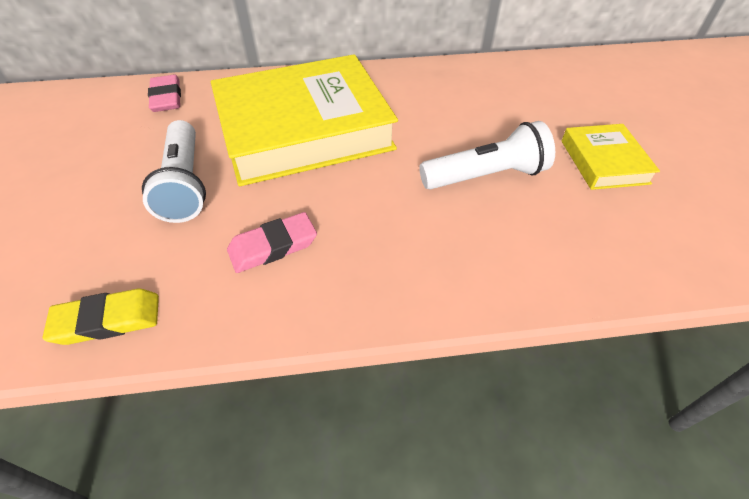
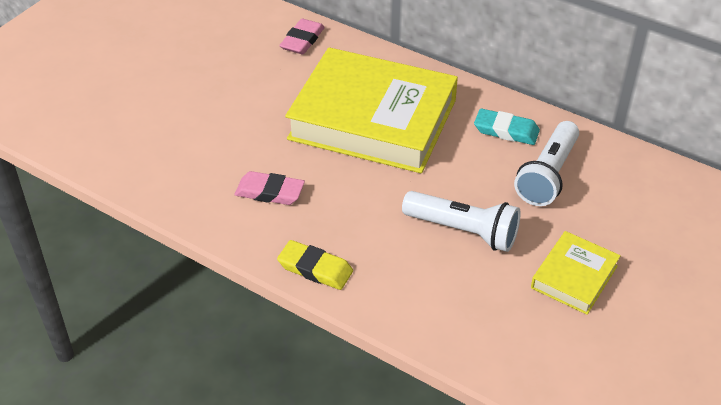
camera: 40 degrees right, 5 degrees down
(107, 320) = (149, 180): yellow eraser -> yellow eraser (315, 268)
(185, 184) = (256, 119): white flashlight -> white flashlight (547, 175)
(419, 86) = (506, 130): none -> turquoise eraser

